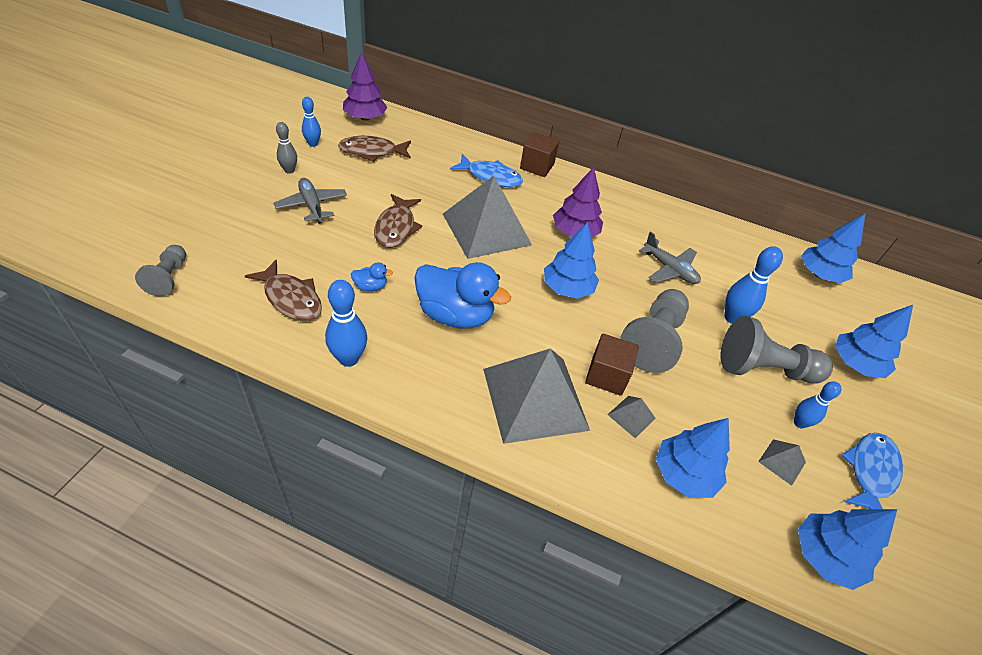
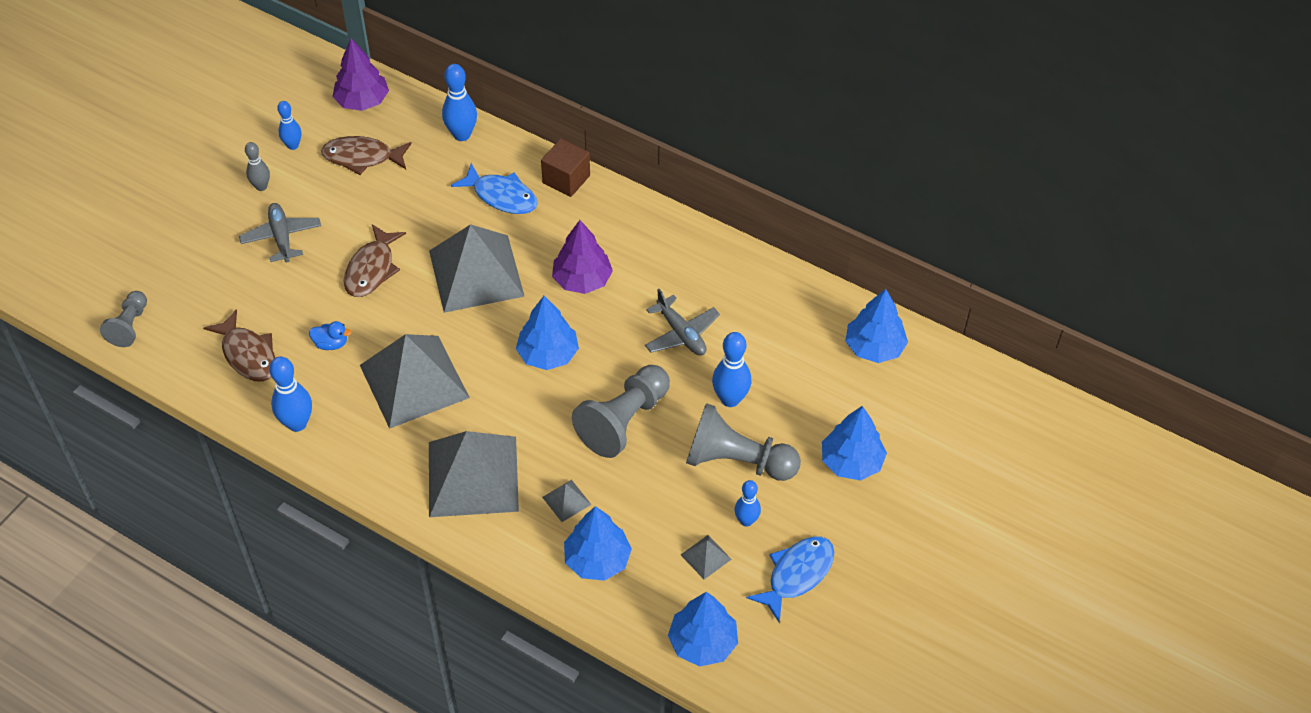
camera: 15 degrees right, 5 degrees up
(448, 139) = (462, 135): none -> blue bowling pin
(455, 315) = (414, 381): blue duck -> grey pyramid
(606, 375) = (556, 457): brown cube -> none

